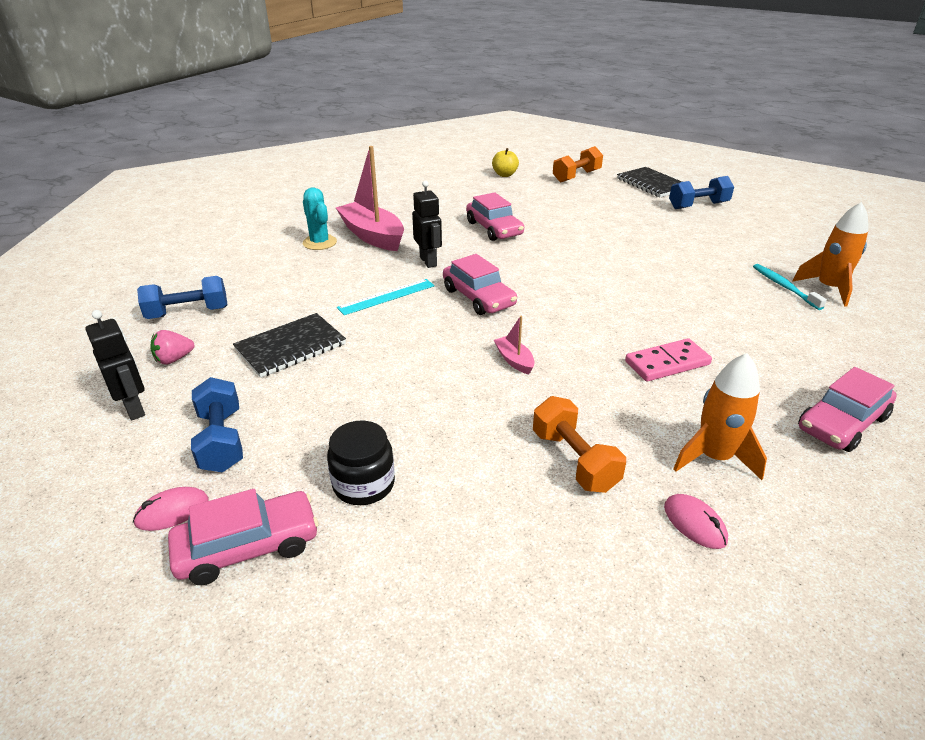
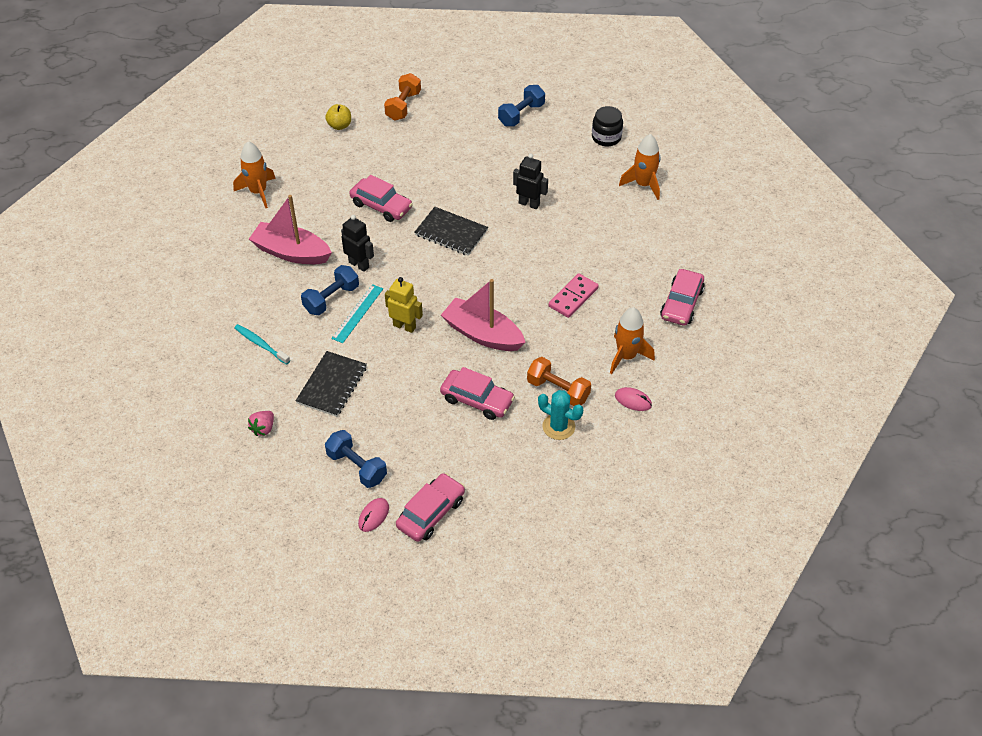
camera: 30 degrees left, 15 degrees up
(135, 408) = (280, 472): black robot -> black robot (529, 204)
(188, 313) = (228, 388): blue dumbbell -> blue dumbbell (331, 299)
(319, 242) = (255, 277): turquoise cactus -> turquoise cactus (558, 427)
(364, 484) = (459, 454): black jar -> black jar (606, 137)
(389, 194) = (258, 192): none -> orange rocket
(426, 323) = (404, 326): none -> yellow robot
(478, 297) = (422, 287): pink car -> pink car (477, 400)
(514, 360) = (482, 334): pink boat -> pink boat, size x2.22
(652, 184) = (471, 95): black notebook -> black notebook (451, 233)
(784, 287) = (616, 194): turquoise toothbrush -> turquoise toothbrush (261, 344)

